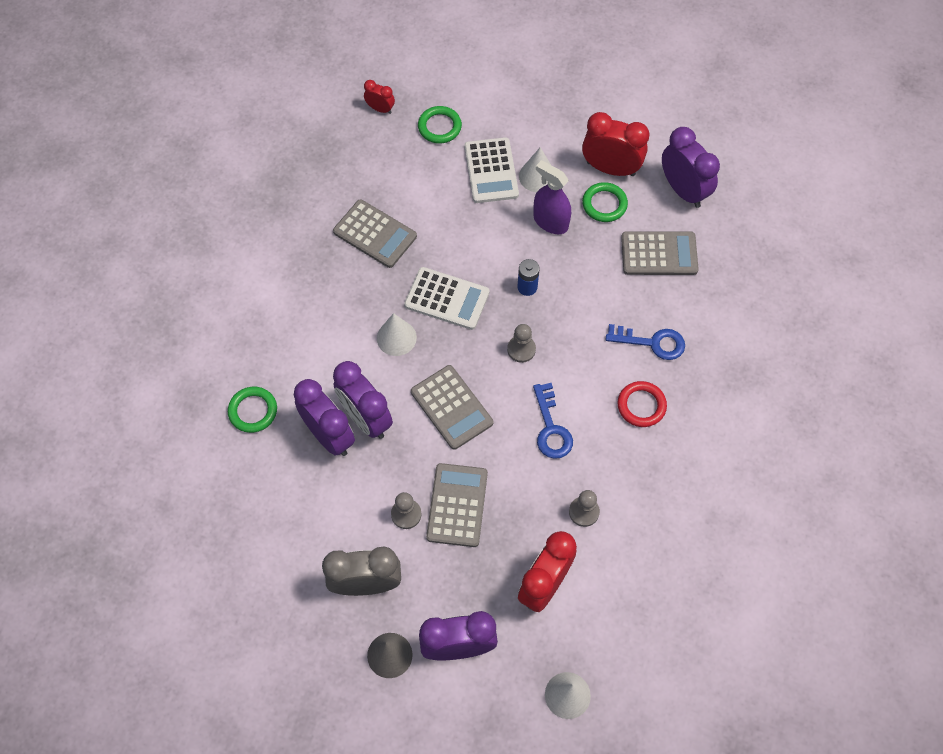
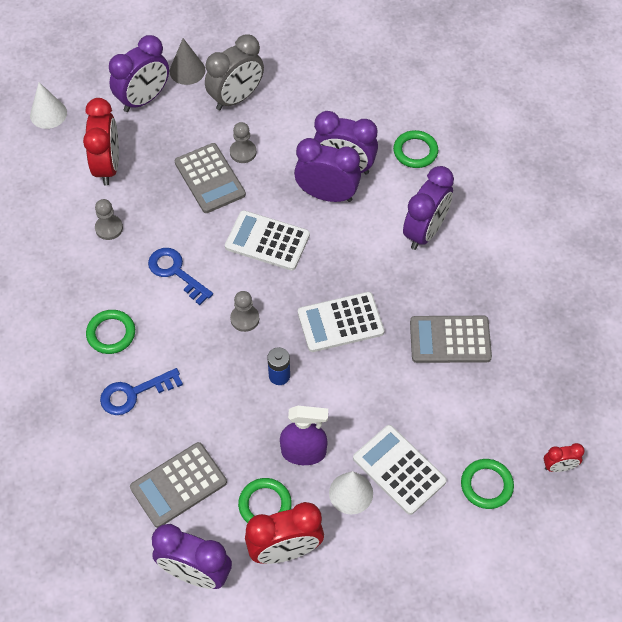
camera: 145 degrees right, 5 degrees down
(314, 331) = (425, 231): none -> purple clock
(396, 338) = (355, 266): white cone -> none
(451, 407) = (267, 241): grey calculator -> white calculator
(641, 405) = (111, 333): red ring -> green ring

